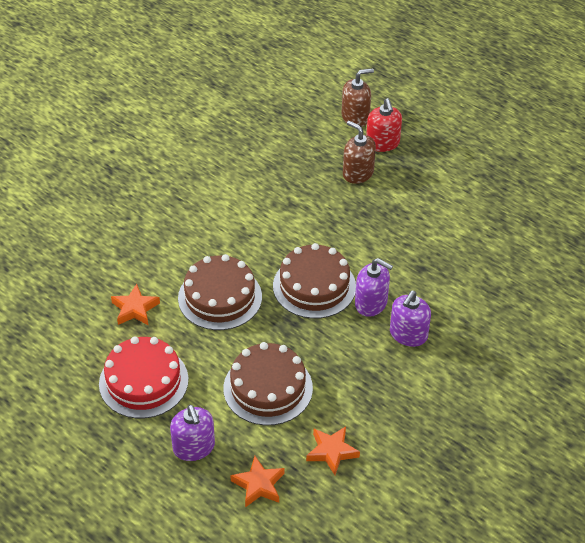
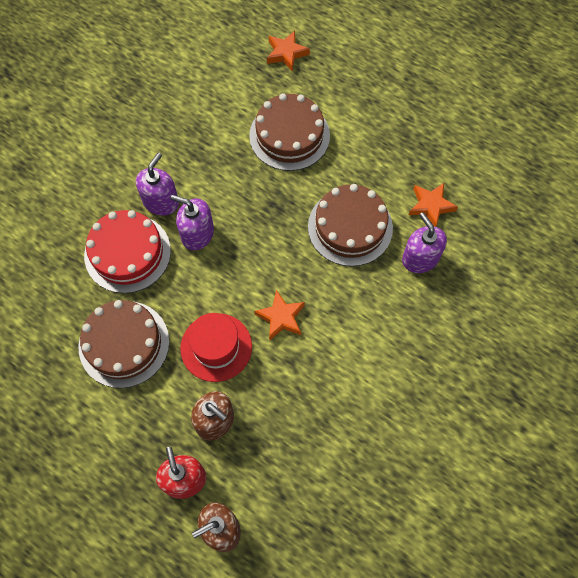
camera: 175 degrees right, 20 degrees up
(143, 381) = (402, 132): red cake -> red cake (127, 253)
(194, 447) = (344, 78): purple soap dispenser -> purple soap dispenser (420, 258)
(314, 286) = (256, 249): brown cake -> brown cake (124, 344)
(332, 452) = (229, 84): orange star -> orange star (281, 317)
(355, 218) = (216, 347): none -> red hat

